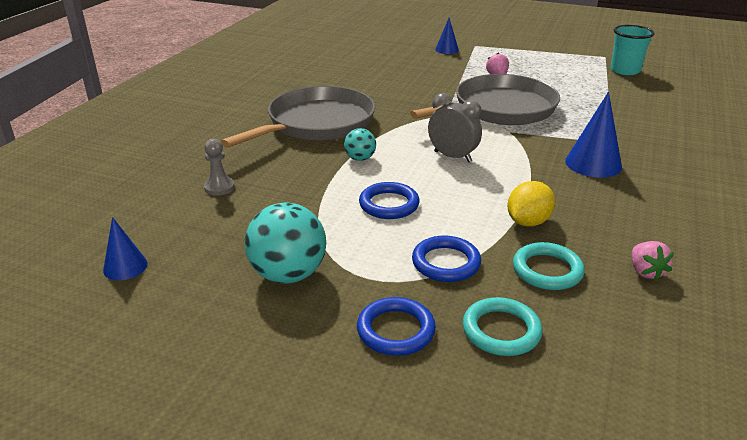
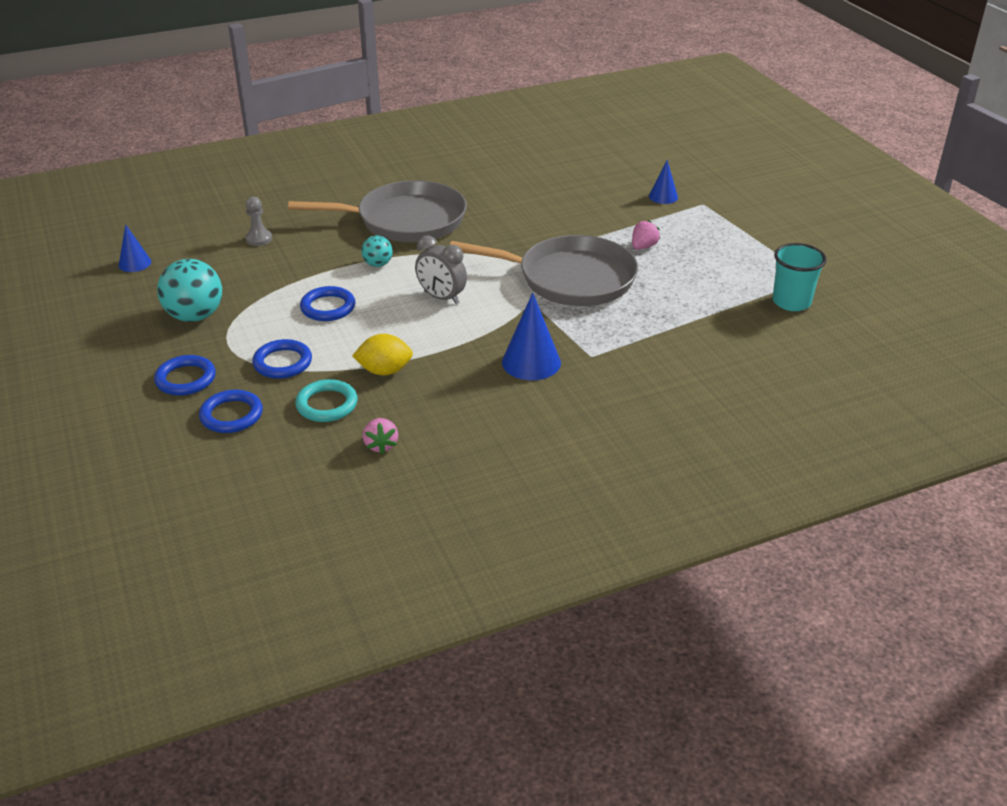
camera: 45 degrees right, 5 degrees up
(452, 156) = (441, 298): grey clock -> grey clock turned 135 degrees clockwise
(501, 330) = (231, 415): turquoise ring -> blue ring
(645, 272) = (381, 445): pink strawberry -> pink strawberry turned 45 degrees counterclockwise

